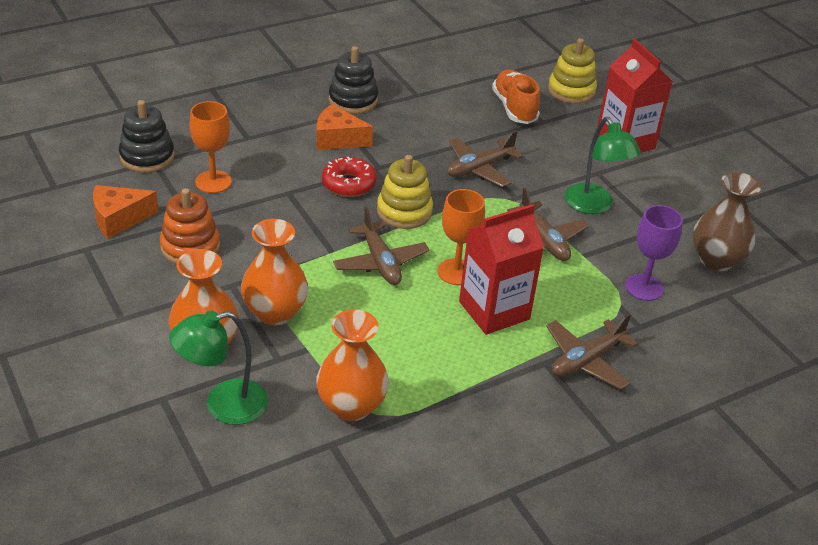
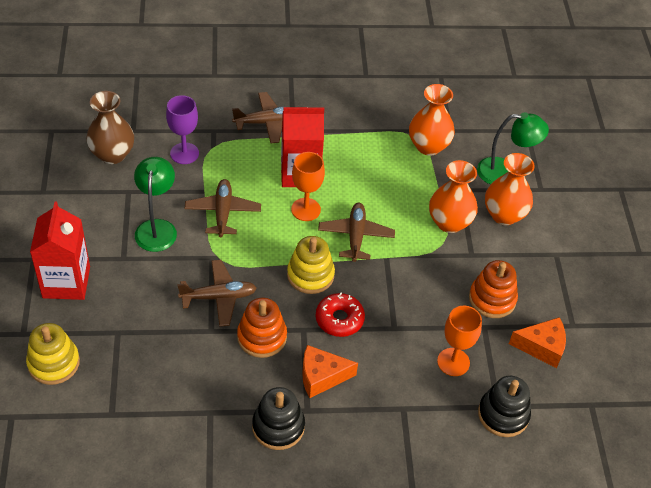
camera: 155 degrees left, 10 degrees up
(337, 139) = (321, 376): orange cheese -> orange cheese turned 135 degrees clockwise
(413, 151) = (262, 337): none -> orange stacking toy
(514, 108) = (129, 359): orange shoe -> none

